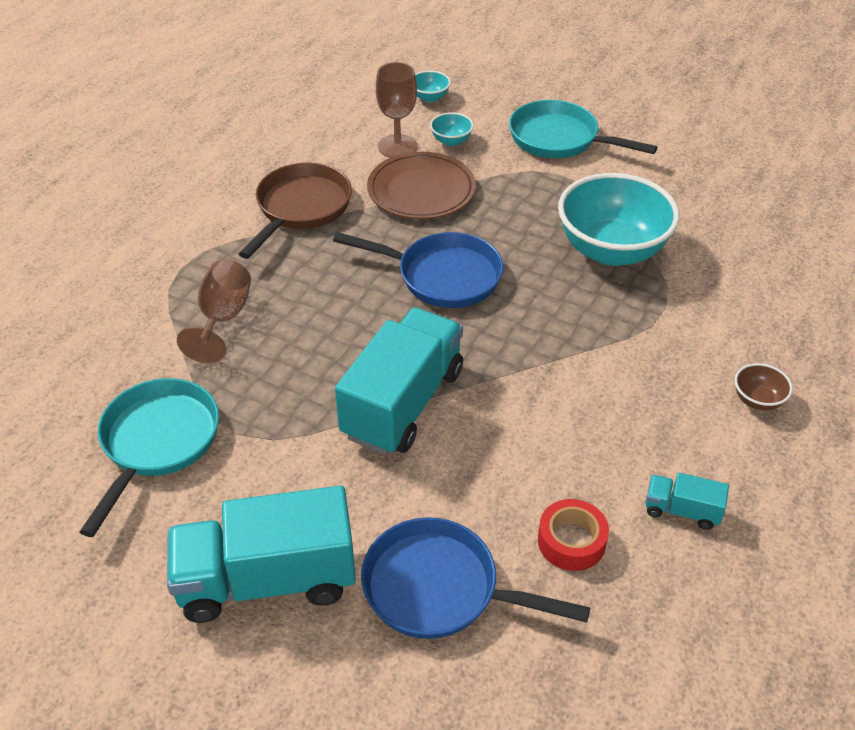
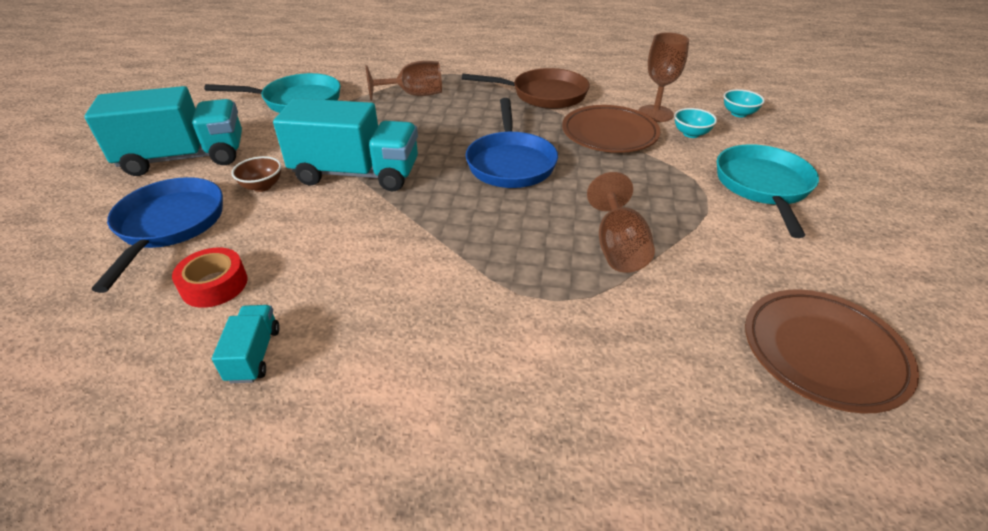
camera: 70 degrees right, 5 degrees down
(267, 580) = (185, 158): turquoise truck -> turquoise truck turned 105 degrees clockwise
(611, 250) = (618, 247): turquoise bowl -> brown goblet
(754, 199) = (823, 353): none -> brown plate
(757, 400) = (436, 401): brown bowl -> brown bowl (262, 186)

